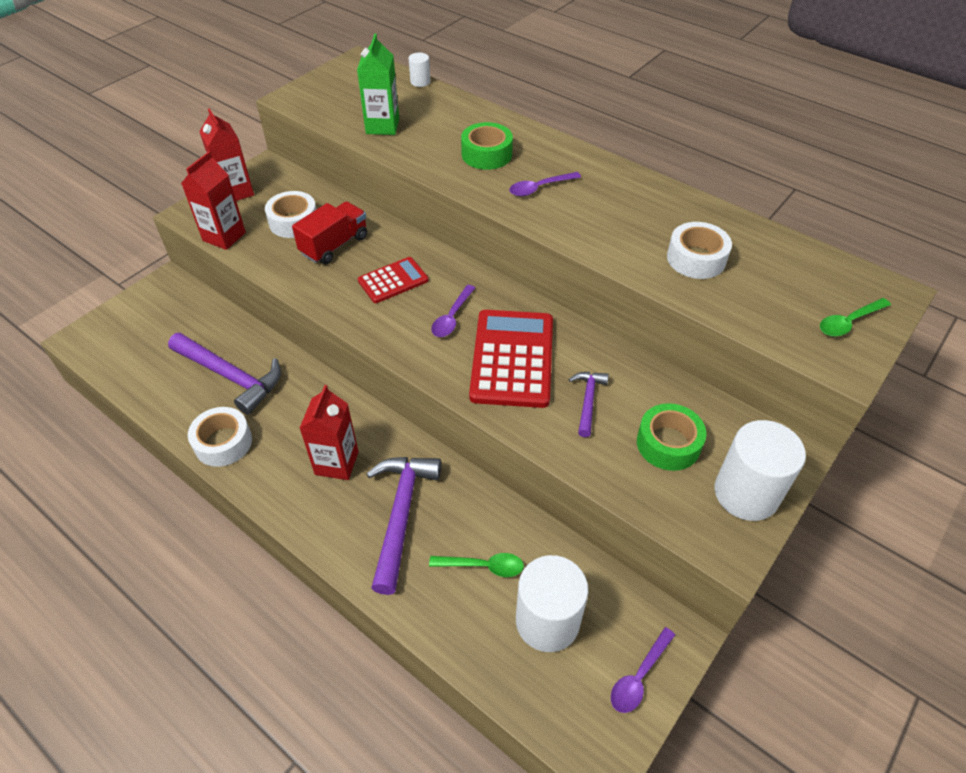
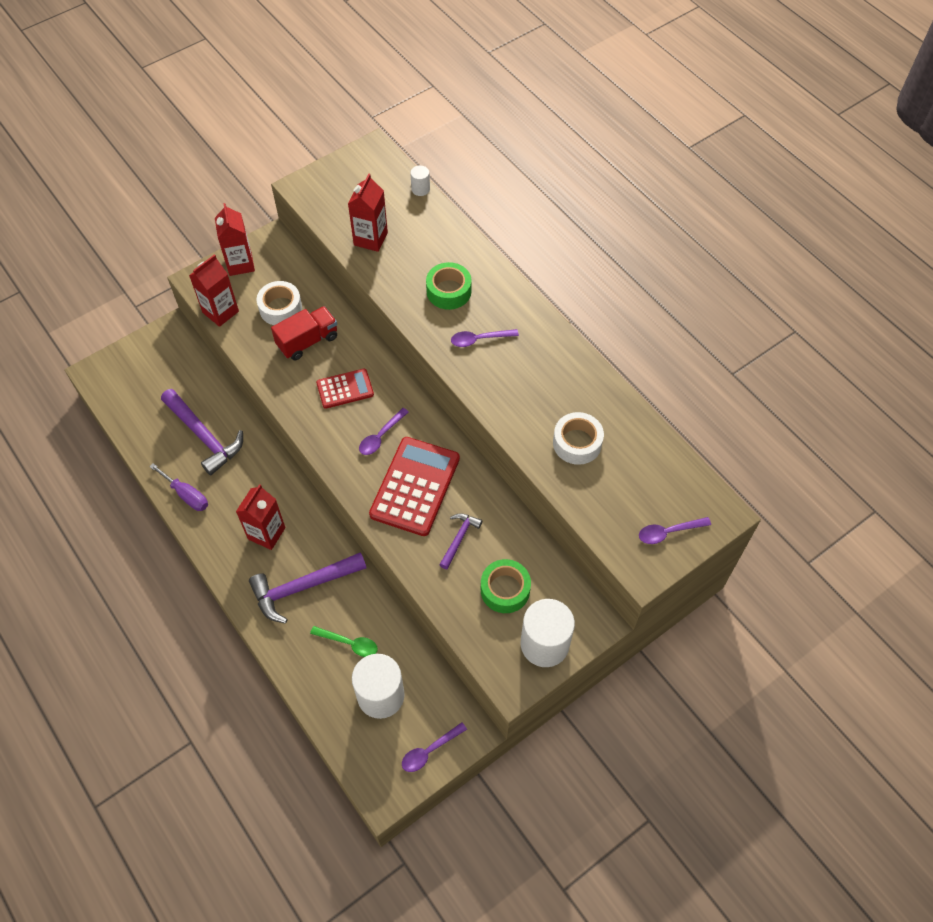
camera: 15 degrees right, 10 degrees up
(223, 442) = (186, 495): white tape -> purple screwdriver
(382, 126) = (370, 239): green carton -> red carton
(401, 514) = (302, 587): purple hammer -> purple hammer turned 135 degrees counterclockwise
(848, 322) = (668, 532): green spoon -> purple spoon

